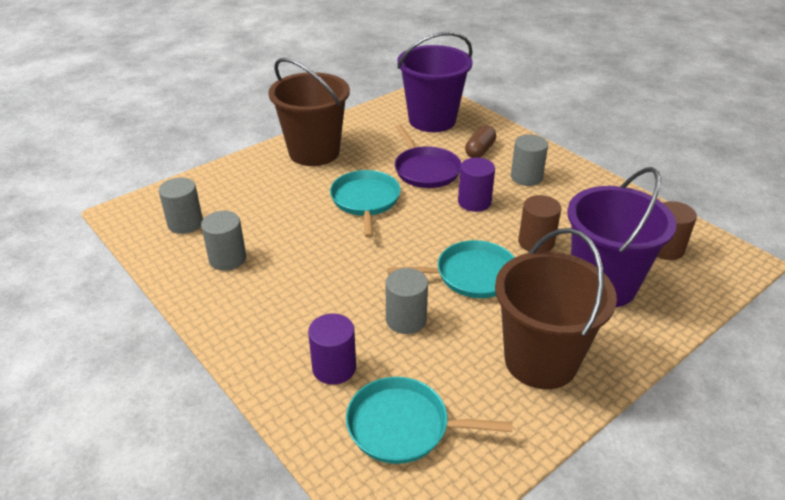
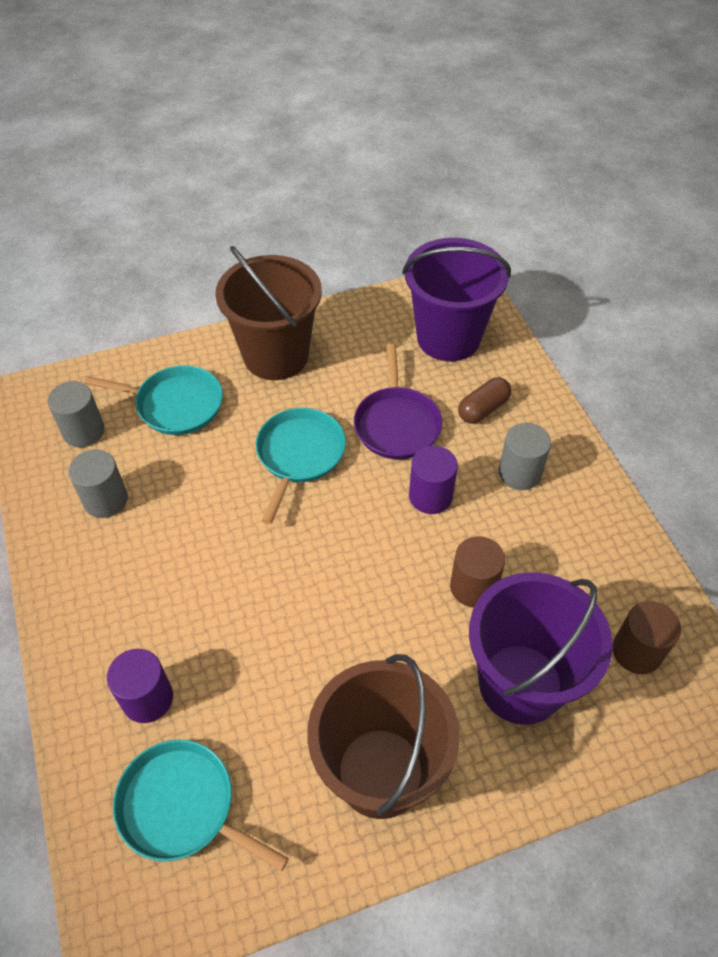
camera: 20 degrees right, 15 degrees up
(406, 319) = (257, 656): grey cylinder -> none
(471, 275) = (366, 614): turquoise pan -> turquoise pan (175, 405)

